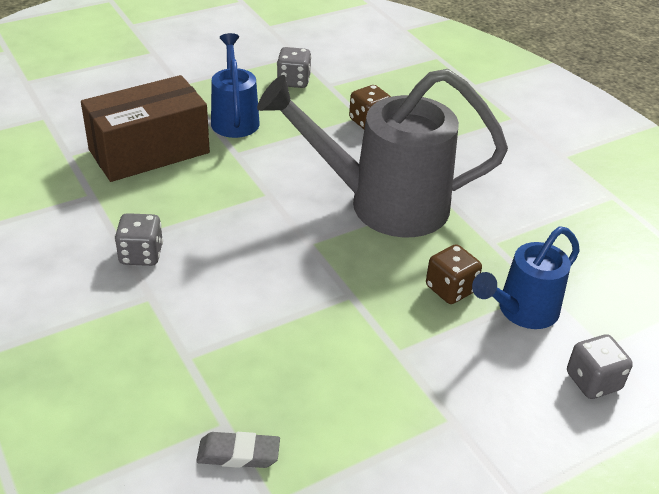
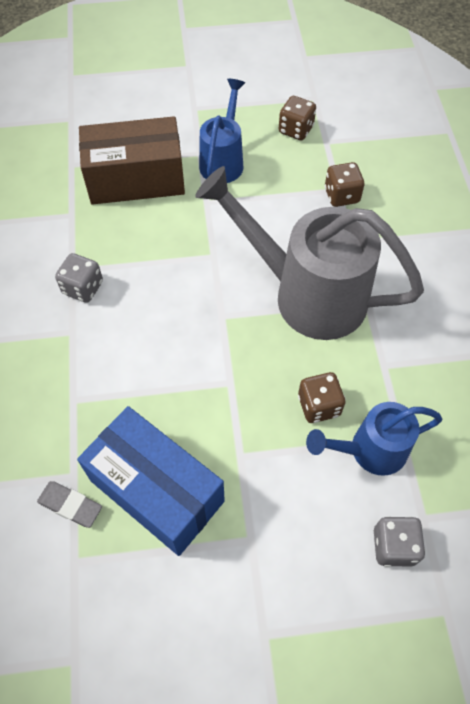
camera: 25 degrees right, 20 degrees up
(293, 81) = (296, 130): grey dice -> brown dice
(328, 410) = (157, 491): none -> blue box

